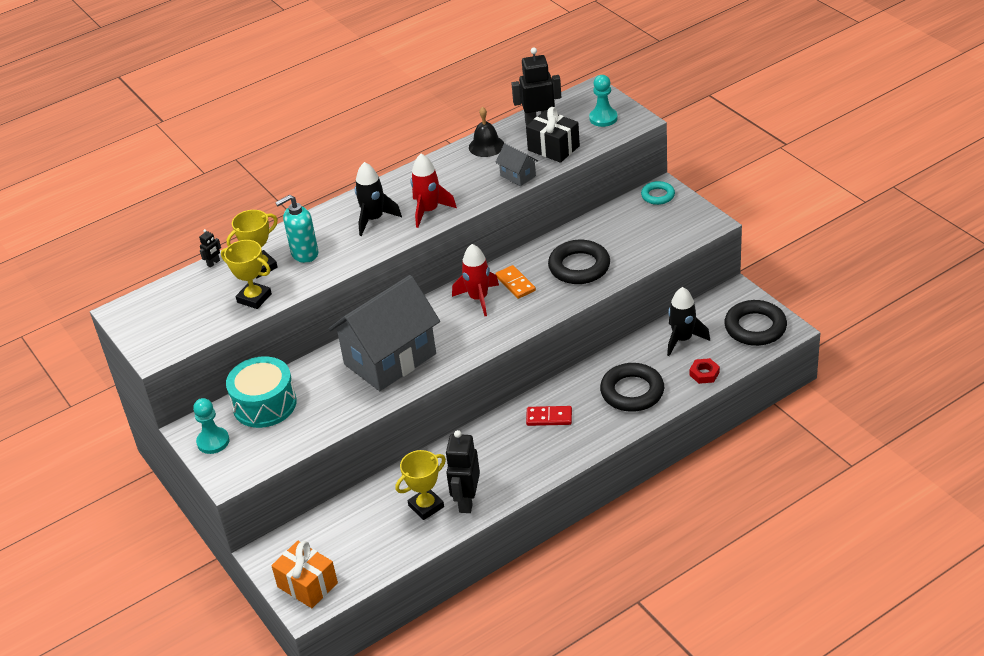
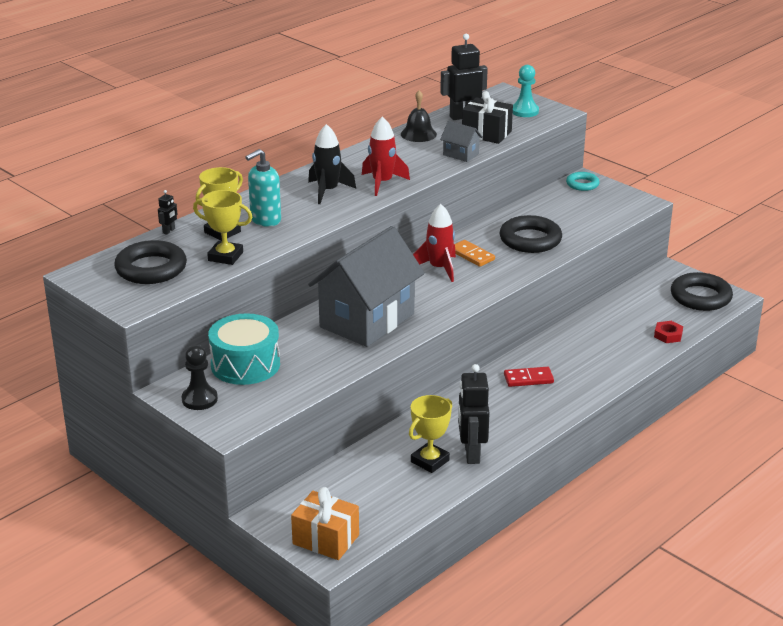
camera: 15 degrees left, 10 degrees down
(213, 442) = (199, 399): turquoise pawn -> black pawn
(632, 392) = (603, 353): black ring -> black ring (151, 268)
(682, 339) = (635, 310): black rocket -> none

